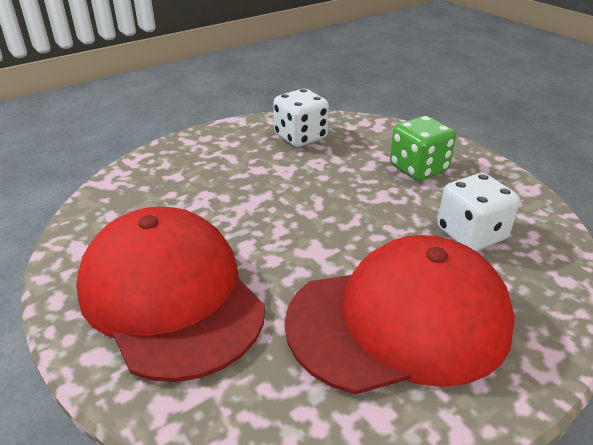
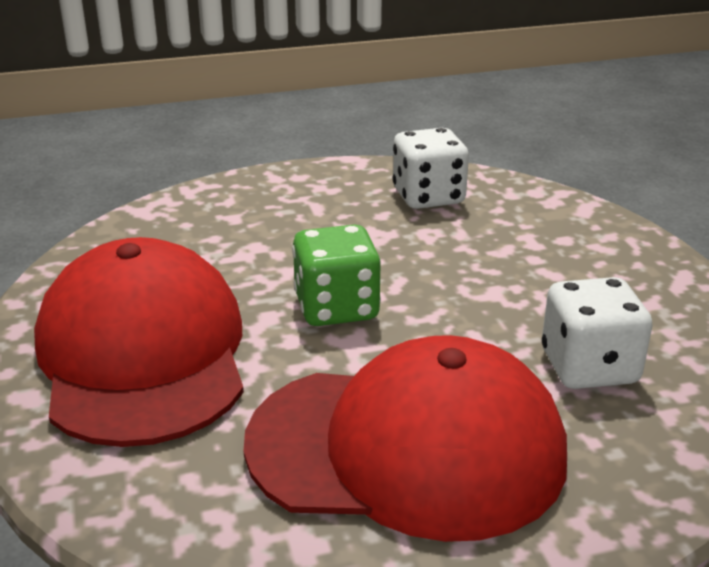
camera: 20 degrees right, 5 degrees down
(418, 168) = (573, 267): green dice -> green dice (336, 308)

